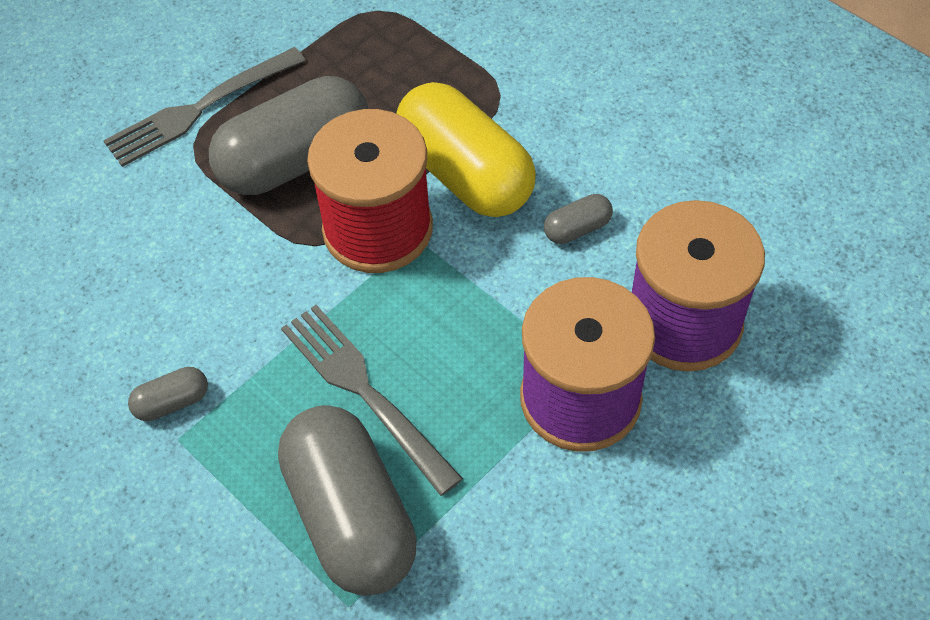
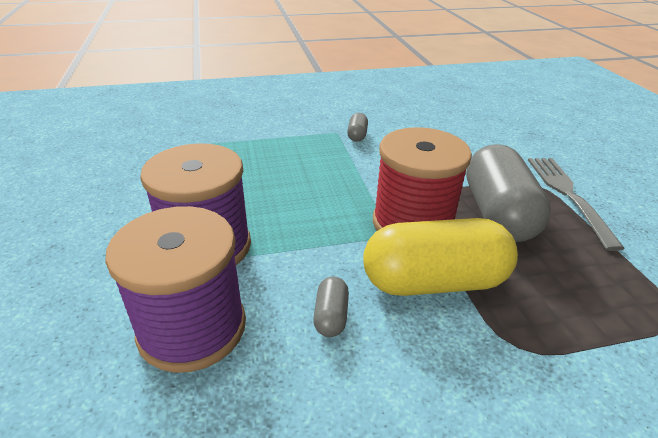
camera: 120 degrees right, 20 degrees down
(350, 517) = (246, 155): grey capsule -> none
(365, 392) = (304, 180): grey fork -> none

